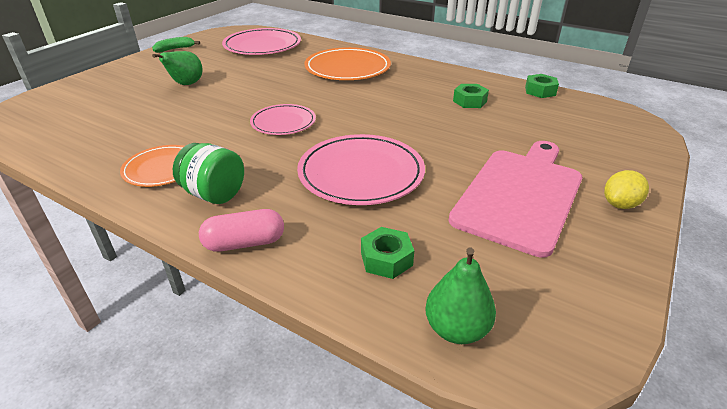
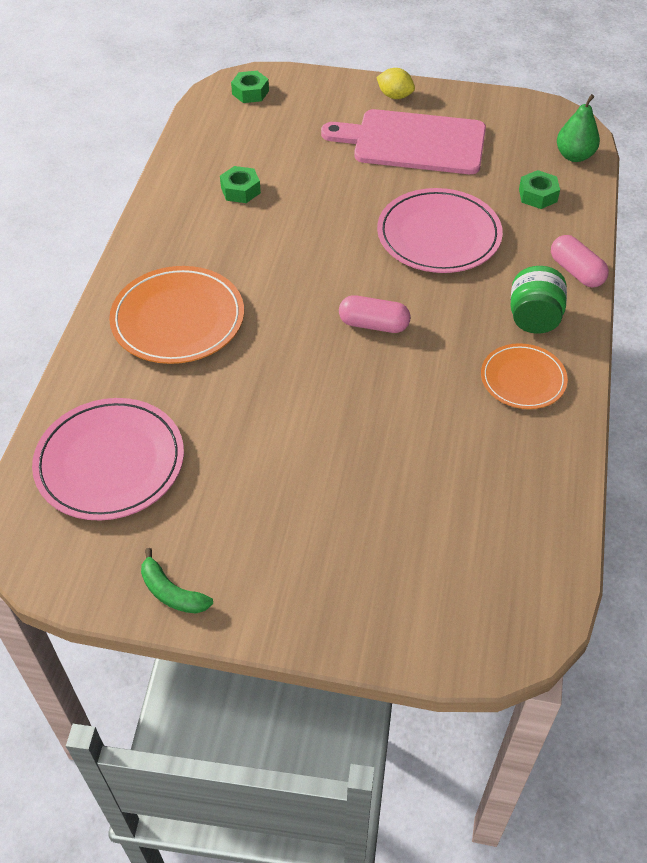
camera: 110 degrees left, 15 degrees up
(186, 84) = (316, 480): green pear -> none
(283, 122) = (373, 325): pink plate -> pink capsule
(540, 91) = (186, 142): green nut -> green nut (250, 92)

